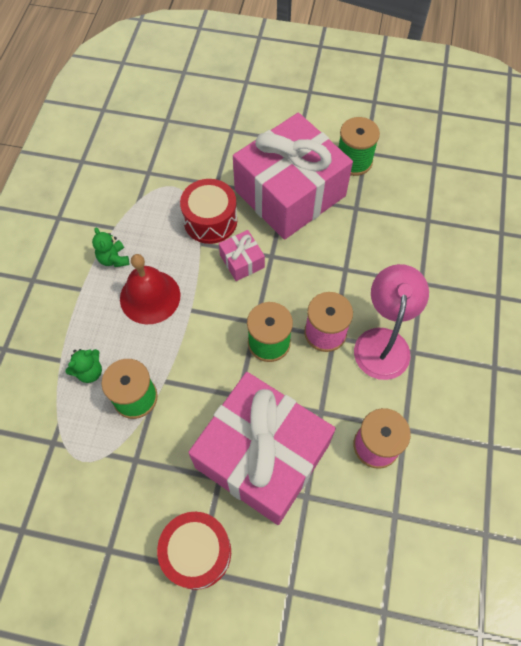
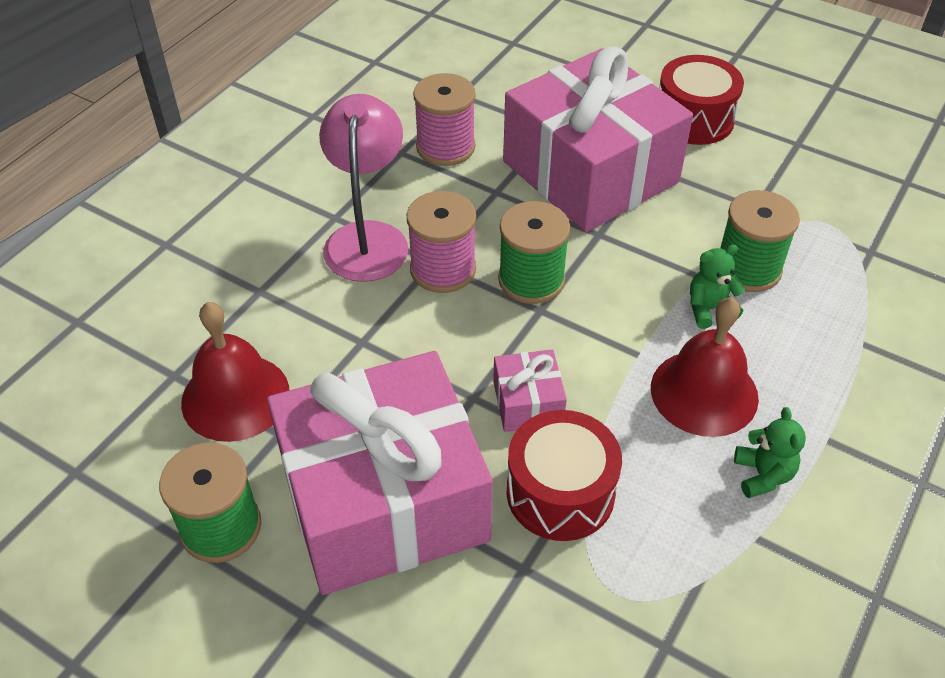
camera: 160 degrees left, 15 degrees down
(89, 371) = (815, 316): green teddy bear -> green teddy bear (709, 309)
(383, 342) = (367, 238): pink lamp -> pink lamp turned 150 degrees clockwise
(389, 218) = (235, 397): none -> red bell

